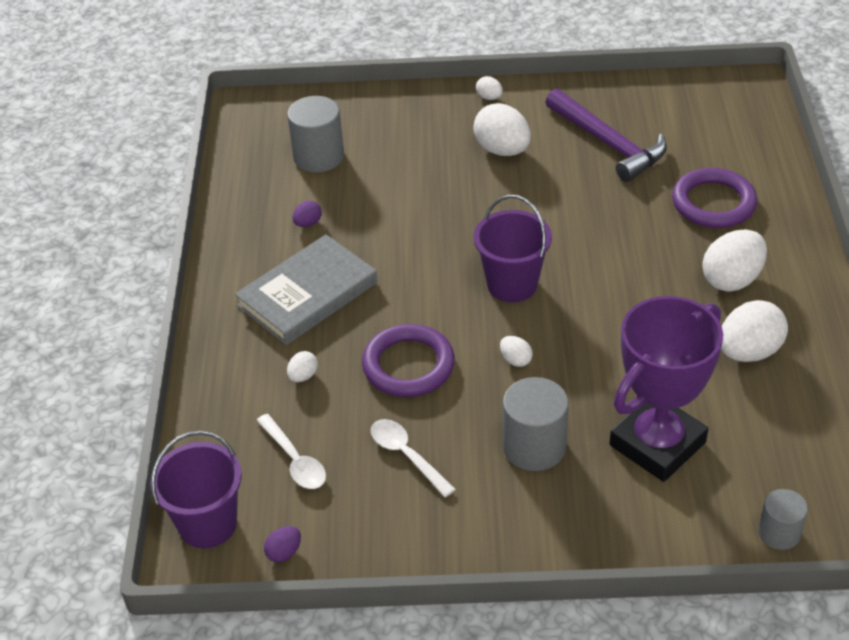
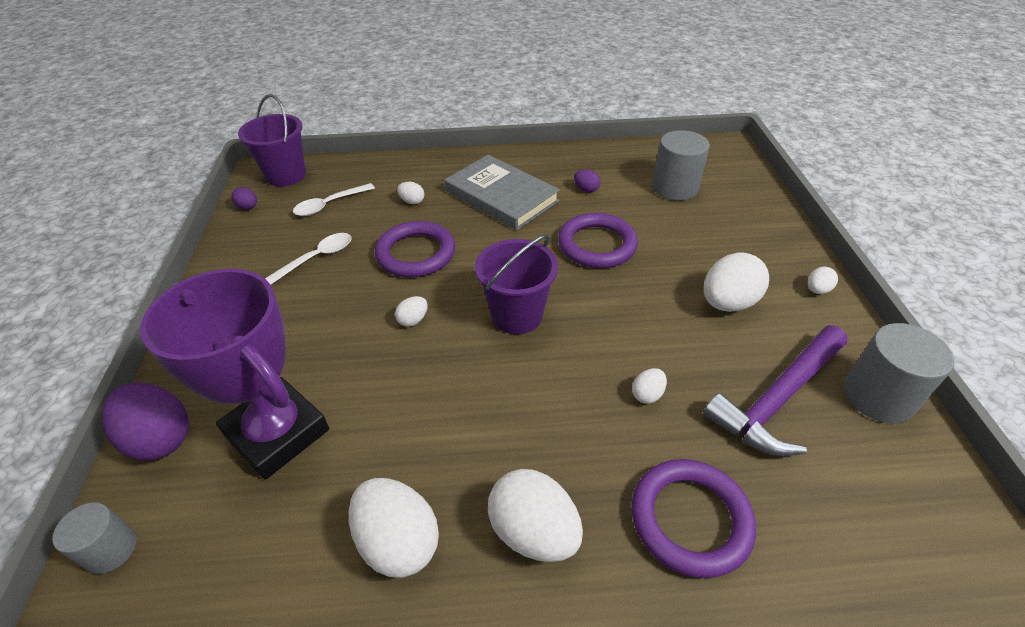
camera: 85 degrees right, 0 degrees up
(410, 223) = (597, 245): none -> purple ring
(534, 447) = (303, 335): grey cylinder -> grey cylinder (878, 396)
(606, 210) = (647, 394): none -> white egg
(669, 533) = (160, 438): none -> purple egg

